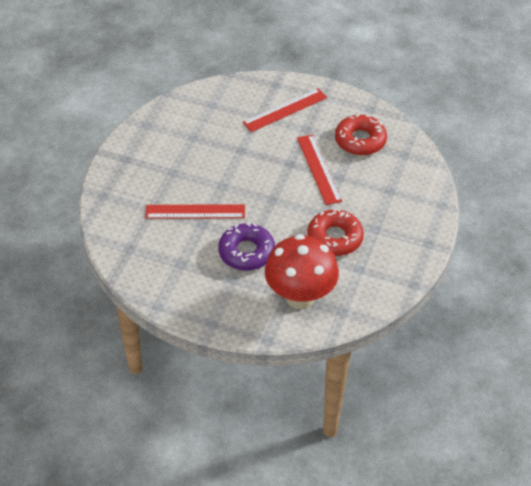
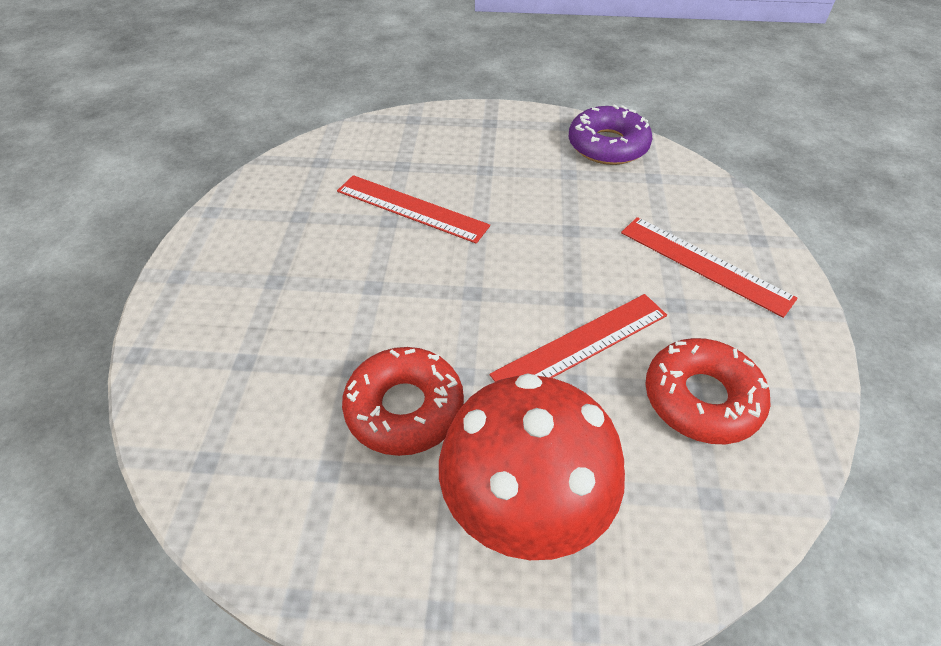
camera: 75 degrees right, 0 degrees up
(195, 212) = (411, 208): red ruler -> red ruler turned 45 degrees counterclockwise
(246, 252) = (338, 285): purple donut -> purple donut (607, 145)
(300, 297) = (241, 382): red mushroom -> red mushroom (524, 509)

